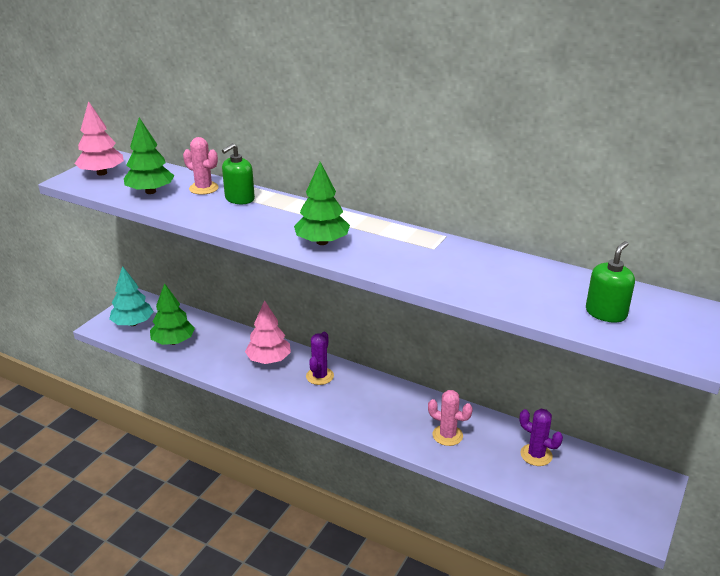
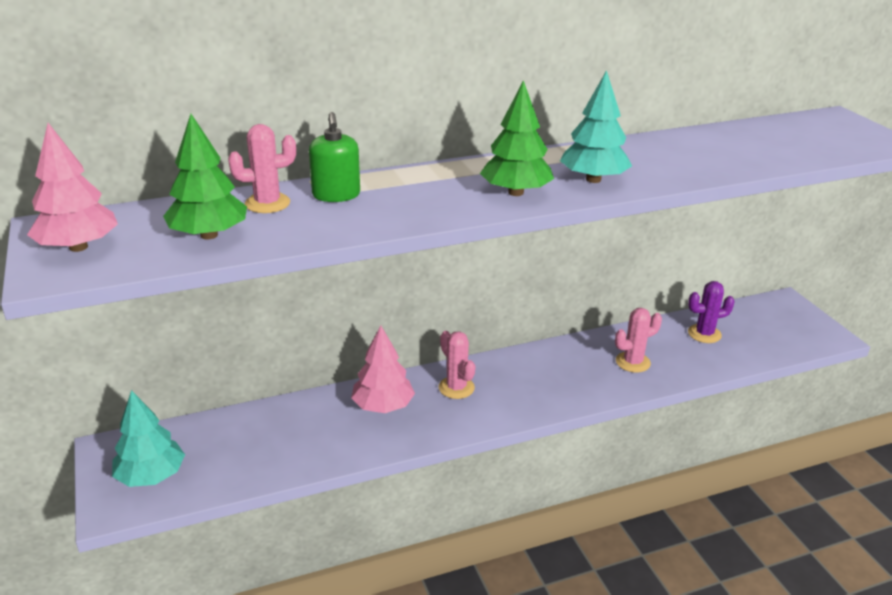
camera: 50 degrees left, 0 degrees up
(173, 341) = (244, 460): green tree -> none
(319, 376) = (456, 388): purple cactus -> pink cactus
(383, 258) = (593, 179): none -> turquoise tree
(606, 313) = (803, 142): green soap dispenser -> none

